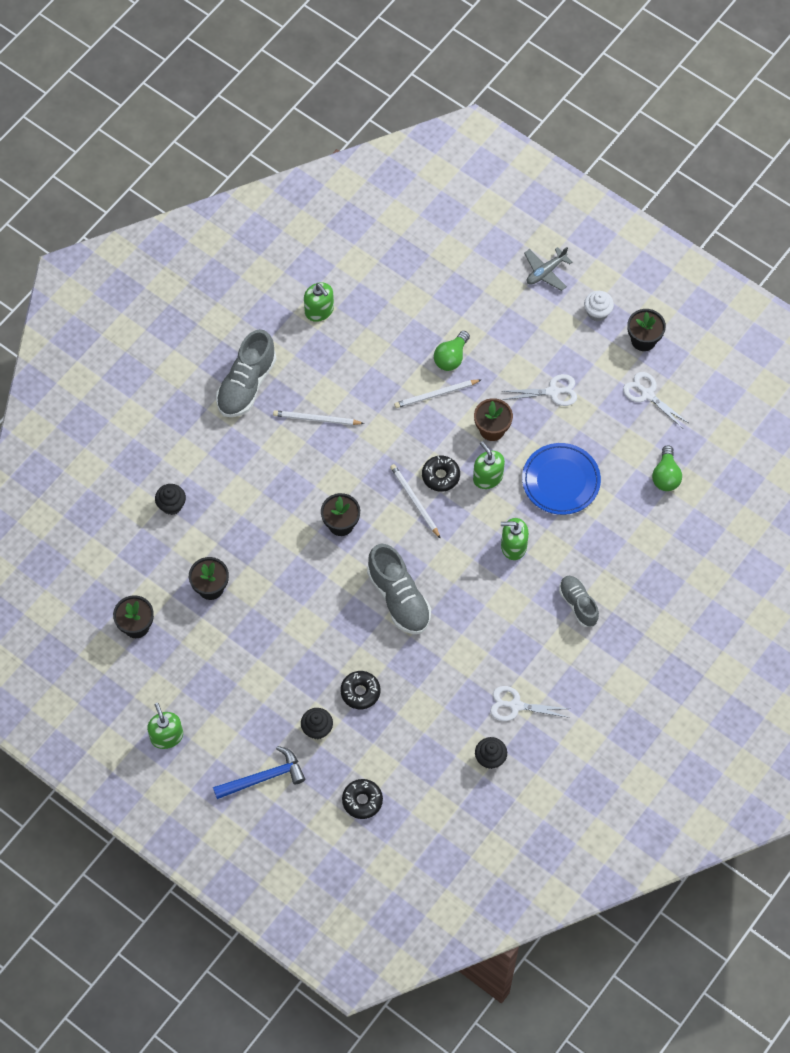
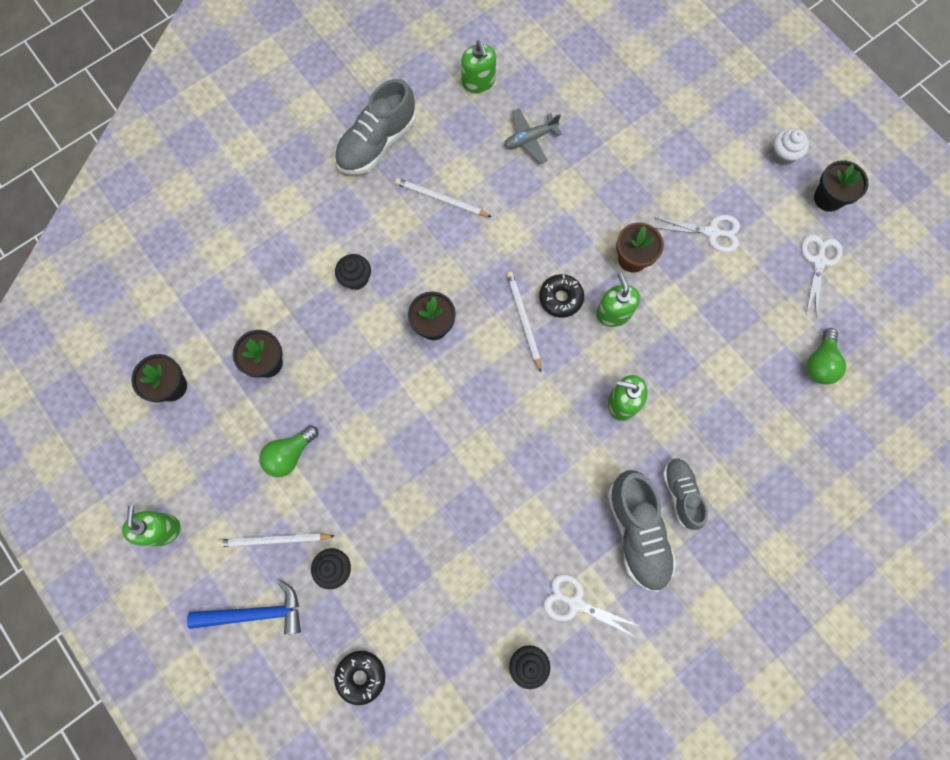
camera: 15 degrees right, 10 degrees up
(171, 505) = (255, 257): black cupcake -> black cupcake (356, 278)
(360, 692) = (398, 535): black donut -> none
(399, 598) = (474, 430): grey shoe -> grey shoe (637, 532)
(436, 394) = (579, 204): white pencil -> white pencil (274, 540)
(451, 357) = (607, 166): green light bulb -> green light bulb (289, 454)
(545, 272) = (735, 97): grey plane -> grey plane (530, 139)
(561, 481) = (696, 338): blue plate -> none
(647, 394) = (819, 261): white scissors -> white scissors turned 45 degrees clockwise

